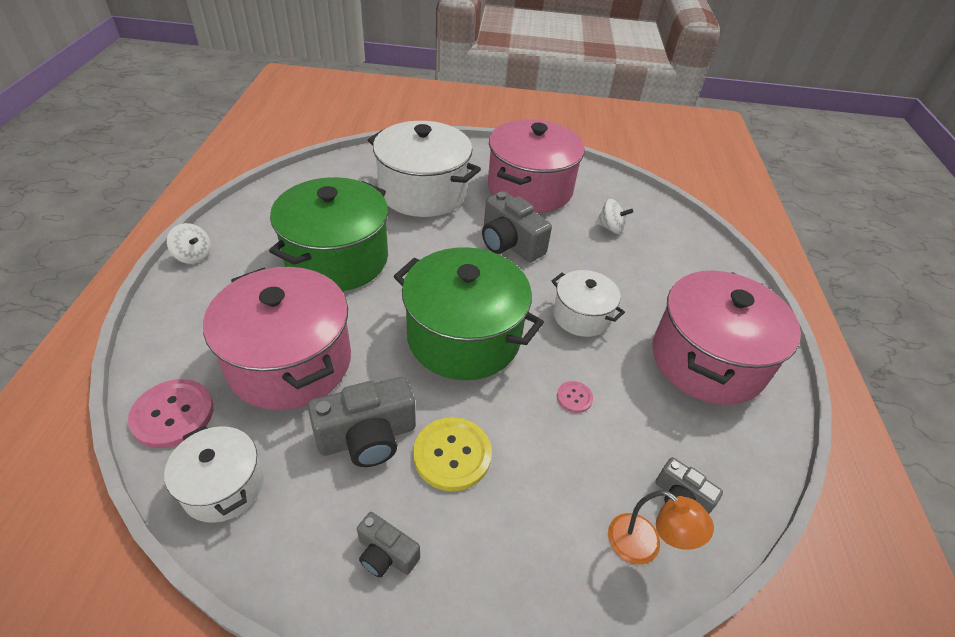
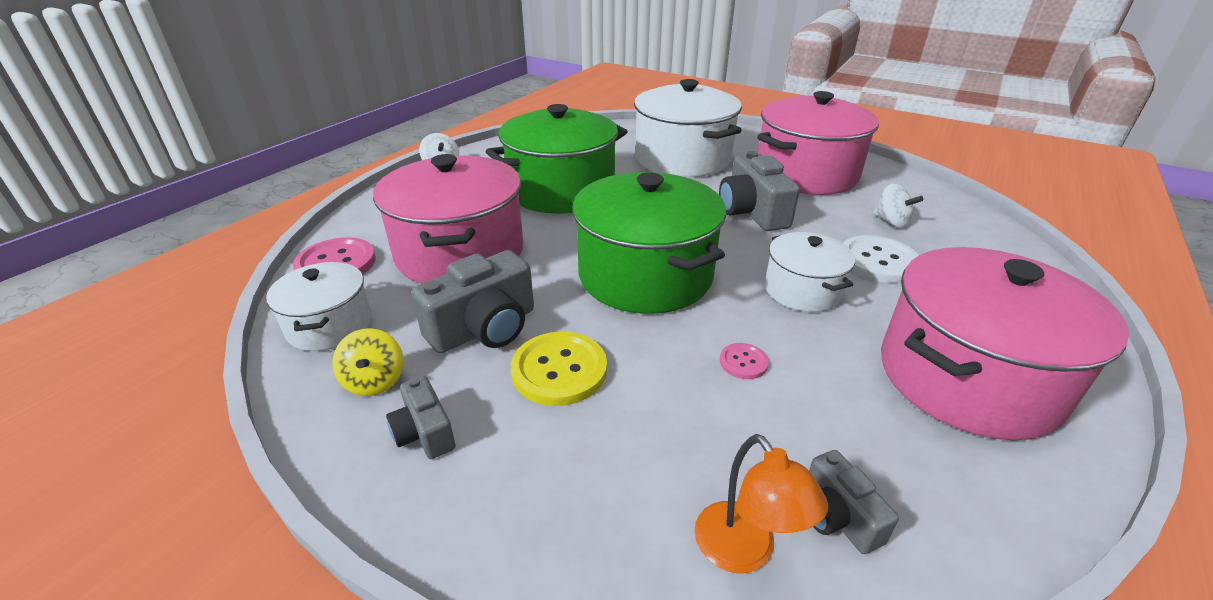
camera: 30 degrees right, 10 degrees down
(310, 525) = (375, 381): none -> yellow spinning top
(367, 437) = (484, 328): grey camera -> grey camera turned 45 degrees counterclockwise
(617, 271) = (878, 261): none -> white button

